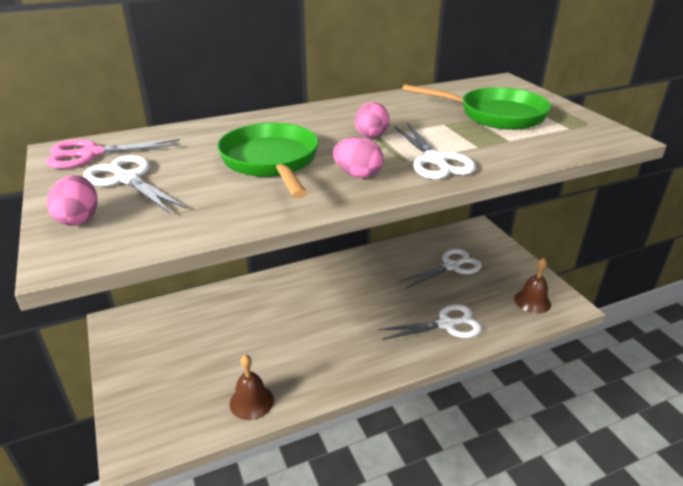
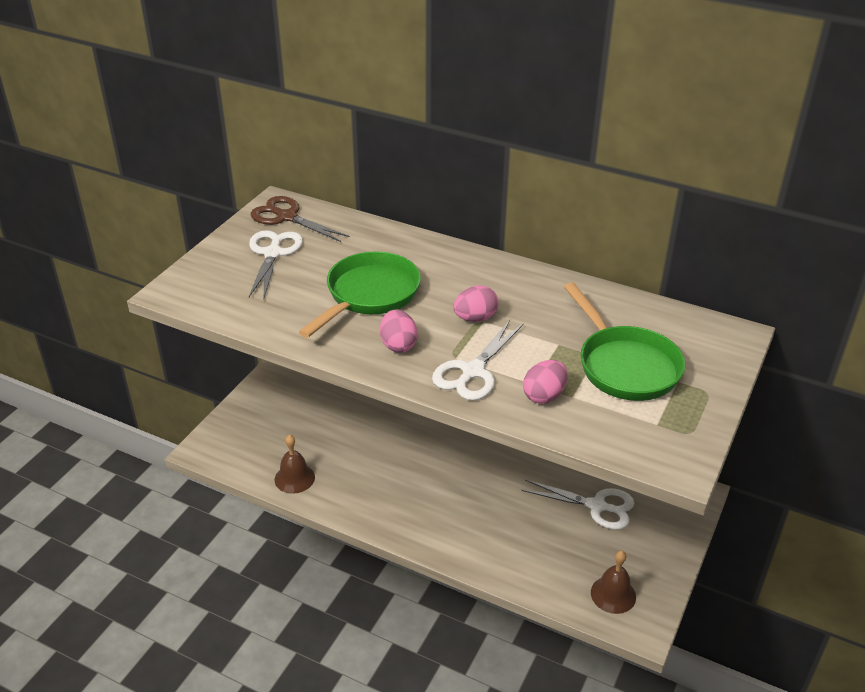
camera: 50 degrees right, 5 degrees up
(79, 219) = (210, 269): pink egg -> pink egg (544, 395)
(90, 154) = (286, 217): pink scissors -> brown scissors
(447, 324) = (503, 546): white scissors -> none

